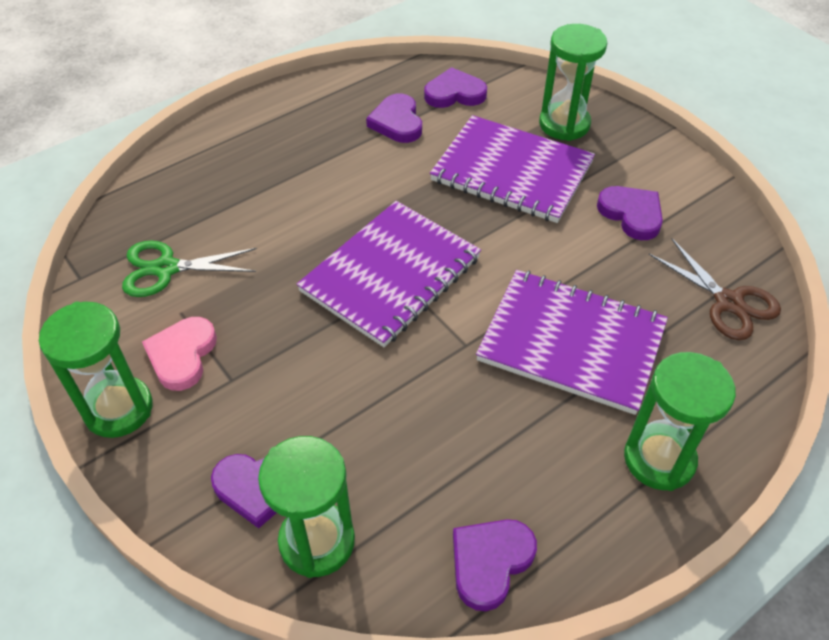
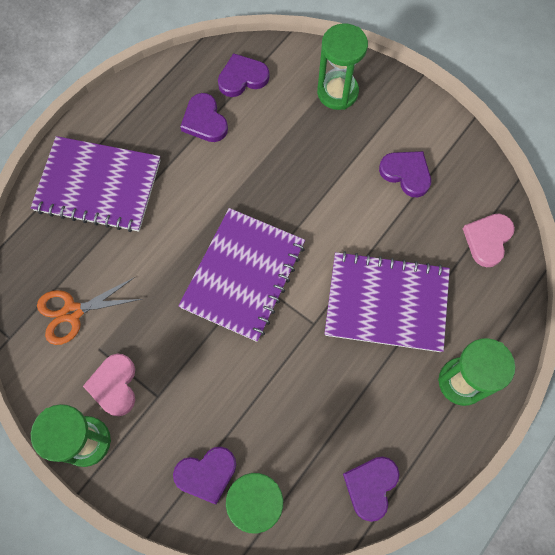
camera: 15 degrees left, 20 degrees up
(166, 268) = (72, 312): green scissors -> orange scissors
(512, 172) = (308, 152): purple notebook -> purple notebook (98, 186)
(728, 302) = (487, 240): brown scissors -> pink heart

